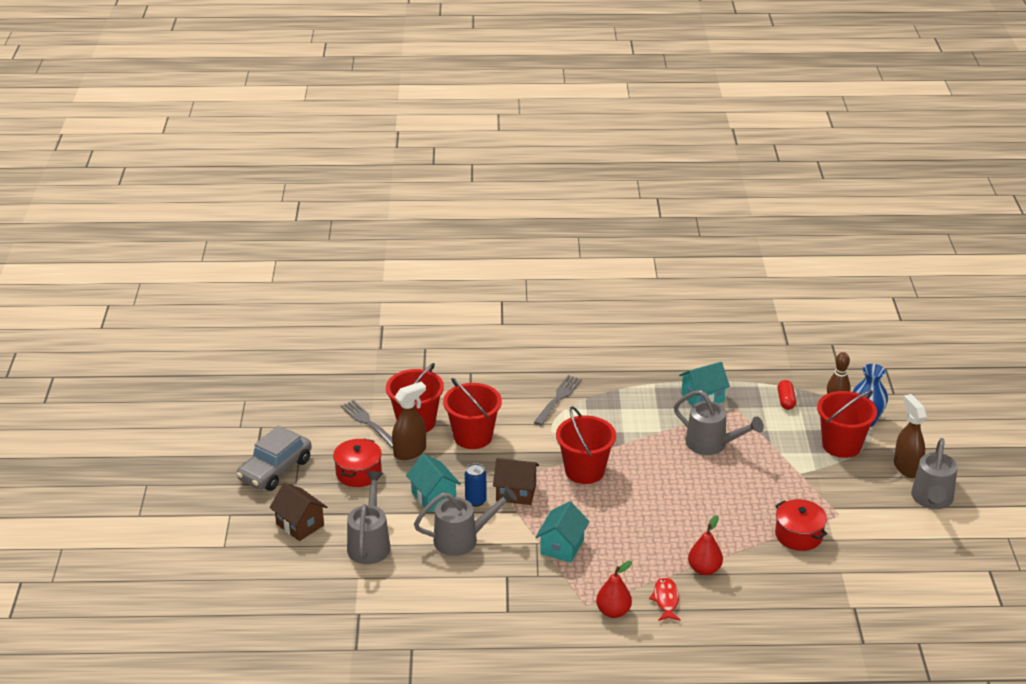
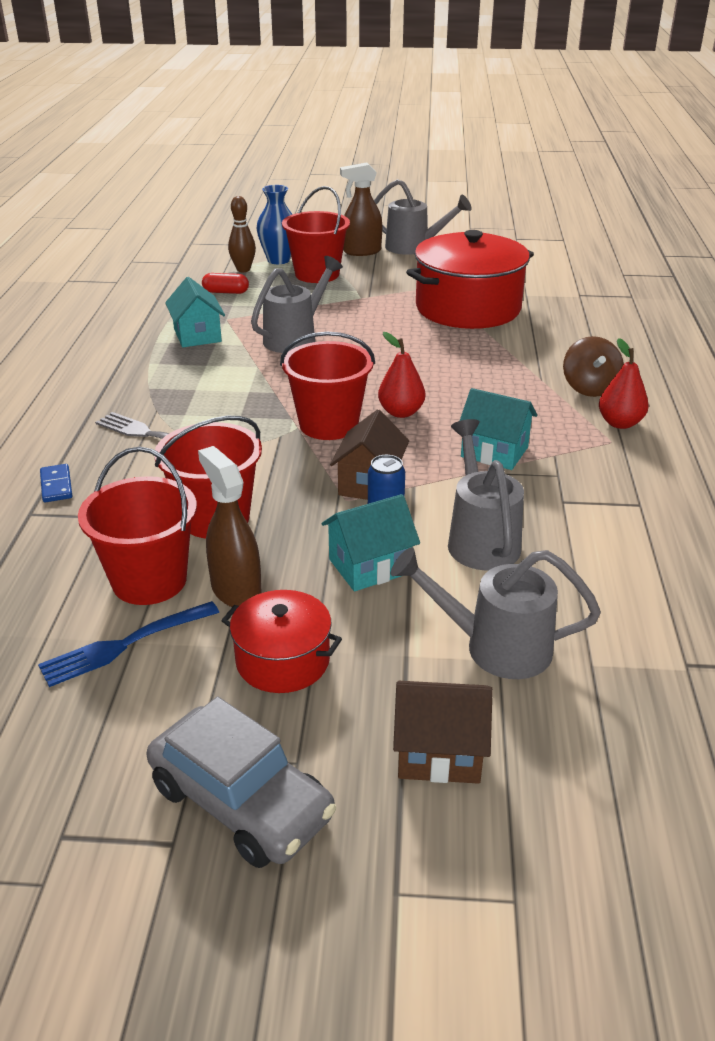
camera: 85 degrees left, 0 degrees up
(300, 525) = (439, 753): brown house -> brown house turned 45 degrees clockwise
(368, 423) = (126, 644): grey fork -> blue fork
(498, 375) = (56, 485): none -> blue domino
(666, 600) = (589, 388): red fish -> brown spinning top
(704, 569) = (530, 361): red pear -> red pear (401, 412)
(798, 535) = (468, 308): red pot -> red pot, size x1.93

